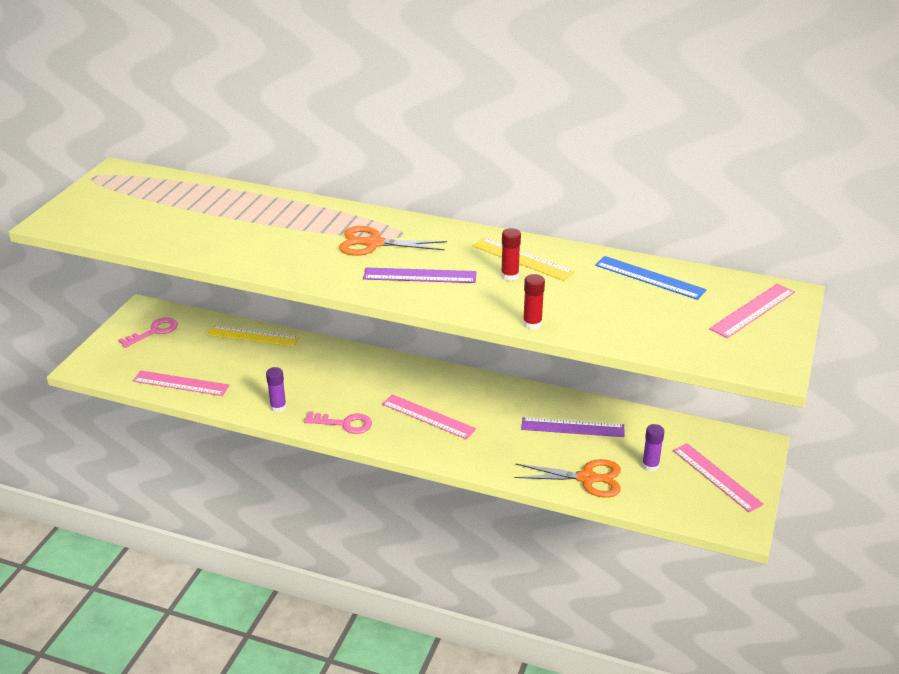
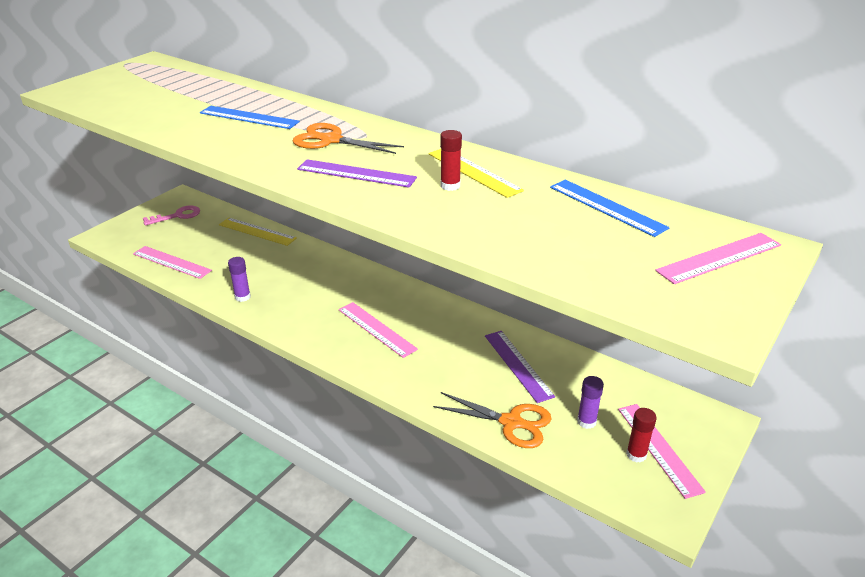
camera: 15 degrees right, 0 degrees up
(276, 228) = (249, 117): none -> blue ruler
(344, 424) = (294, 322): pink key -> none
(532, 324) = (446, 235): red glue stick -> red glue stick (636, 455)
(572, 427) = (517, 365): purple ruler -> purple ruler turned 45 degrees clockwise

